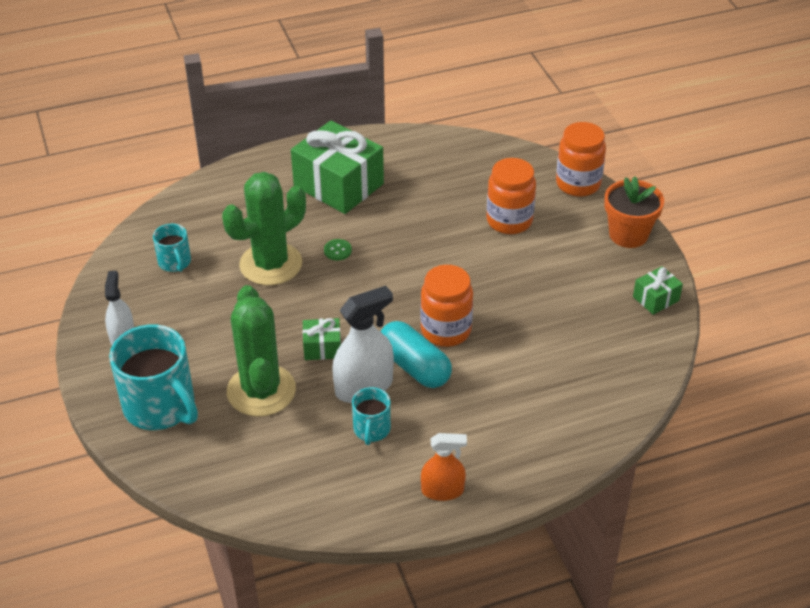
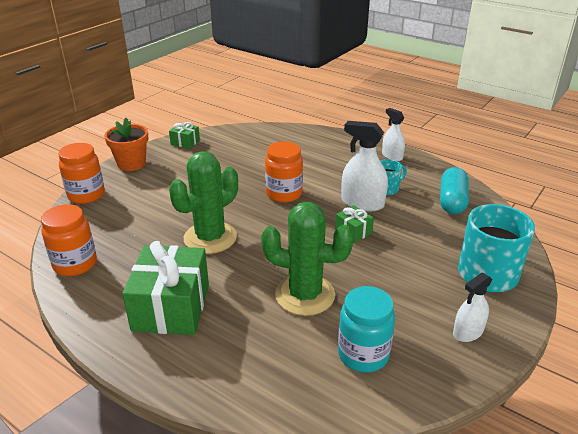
camera: 125 degrees left, 10 degrees down
(175, 262) = (363, 354): turquoise mug -> turquoise jar
(261, 391) = (417, 238): green cactus -> green cactus (210, 238)
(337, 251) = (255, 268): green button -> none
(414, 366) = (325, 193): turquoise capsule -> turquoise capsule (452, 201)
(442, 490) = (392, 156): orange spray bottle -> white spray bottle
(509, 221) = (152, 208): orange jar -> orange jar (75, 264)

